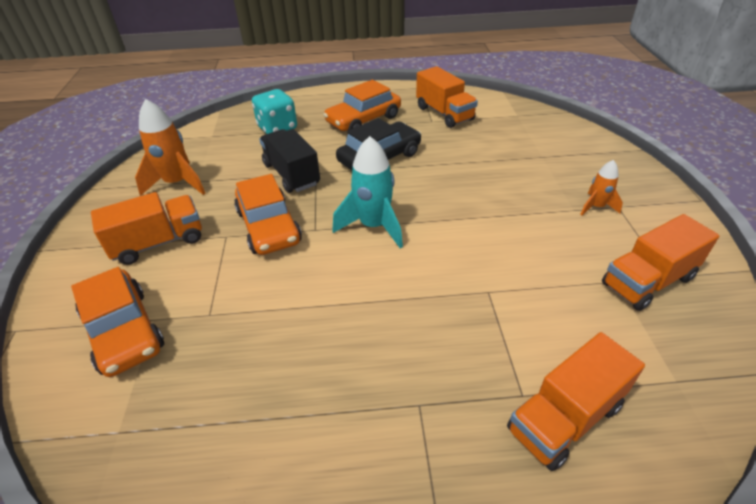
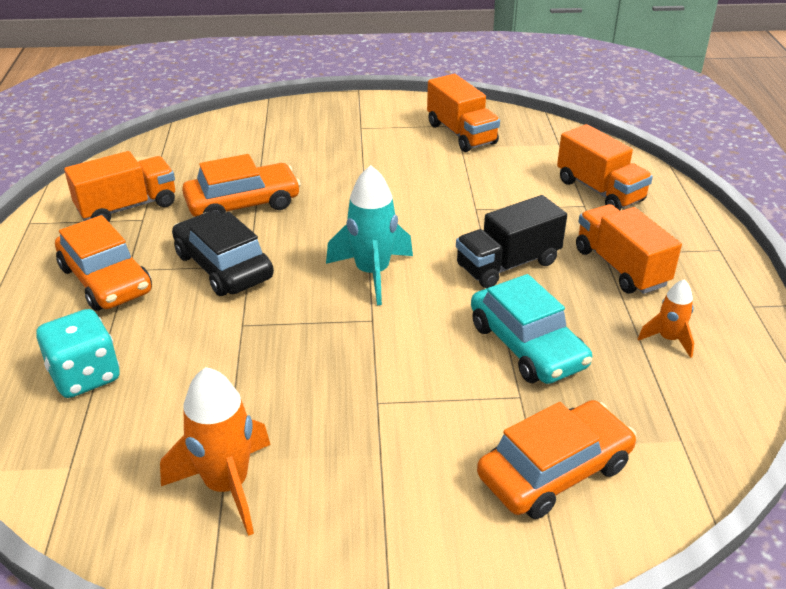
camera: 90 degrees left, 5 degrees down
(158, 243) = (386, 475): orange truck -> orange truck (621, 267)
(269, 226) = (362, 361): orange car -> orange car (243, 204)
(270, 322) = (527, 345): none -> turquoise car
(291, 174) = (240, 348): black truck -> black truck (508, 264)
(596, 207) = (360, 138): orange rocket -> orange rocket (668, 339)

